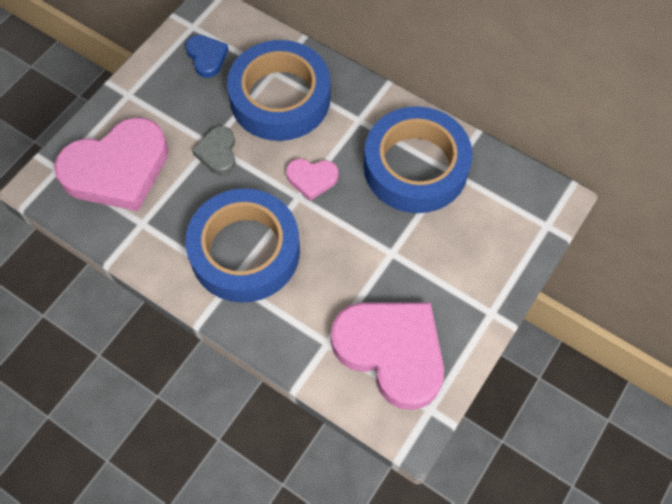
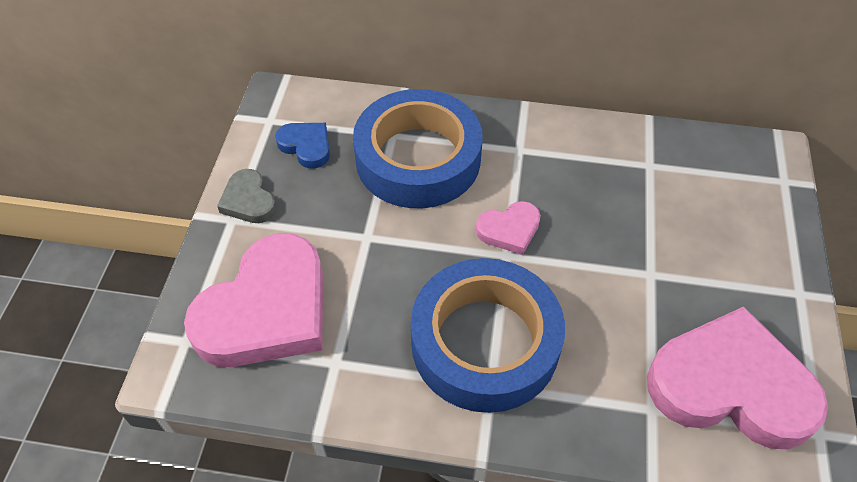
camera: 25 degrees left, 10 degrees down
(217, 153) = (382, 243): grey heart -> grey heart (248, 200)
(415, 166) = (612, 174): blue tape -> none

